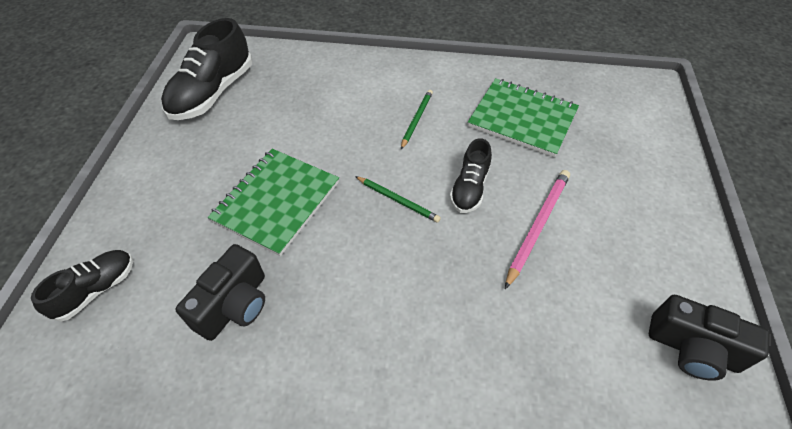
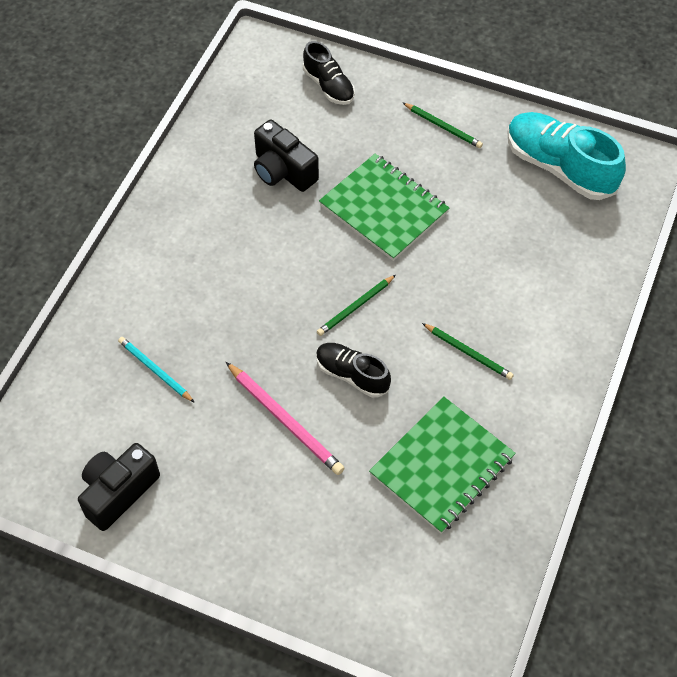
camera: 105 degrees right, 5 degrees up
(165, 175) = (443, 127): none -> green pencil
(213, 93) = (559, 167): black shoe -> turquoise shoe
(542, 361) = (155, 370): none -> turquoise pencil

